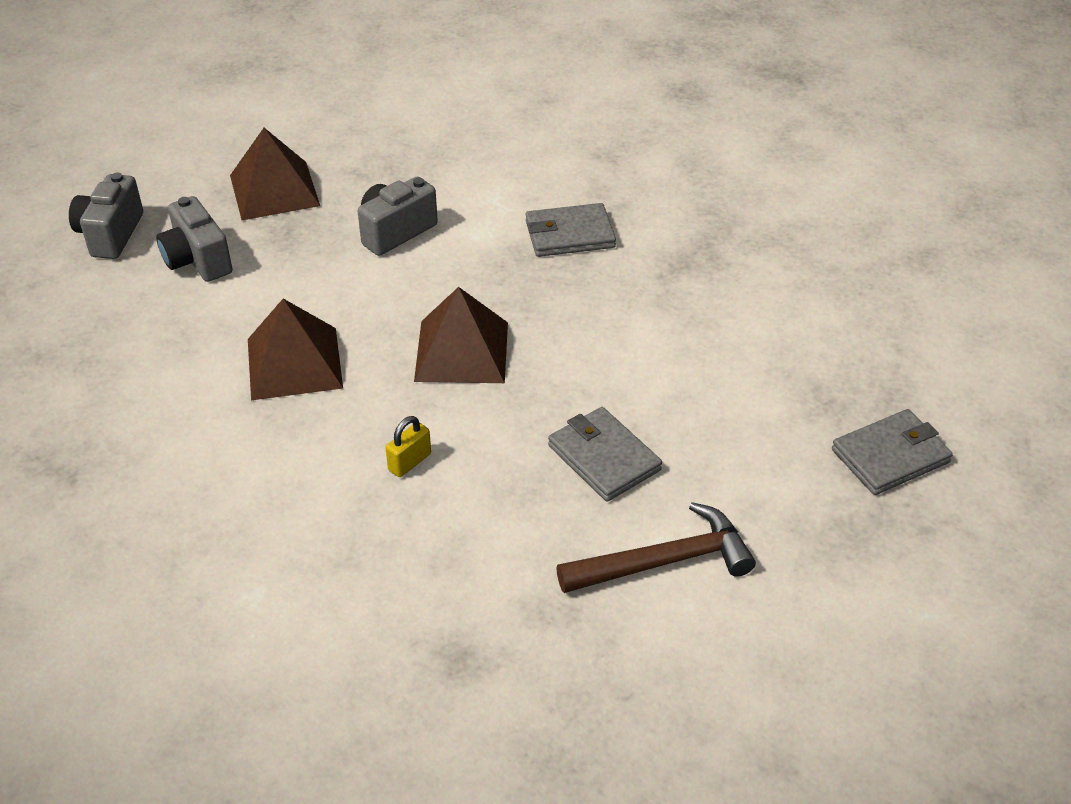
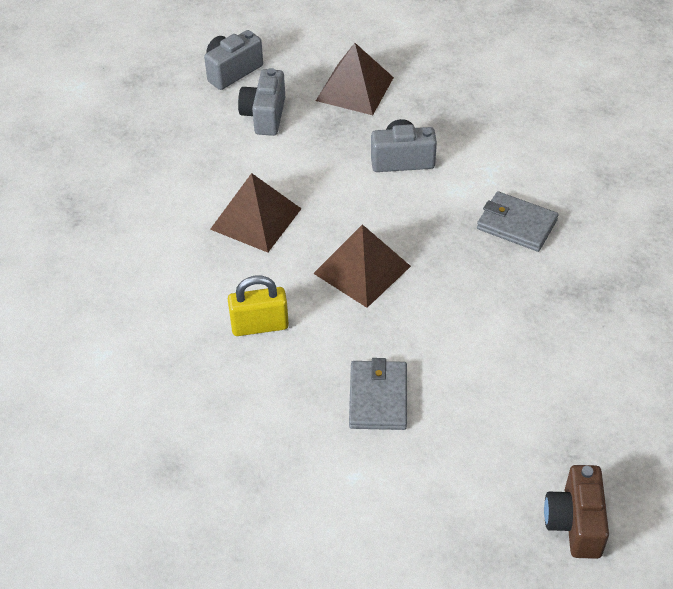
camera: 40 degrees right, 5 degrees up
(409, 462) = (259, 325): yellow padlock -> yellow padlock, size x1.61
(664, 561) = (345, 491): brown hammer -> none
(890, 456) = (575, 523): grey wallet -> brown camera

